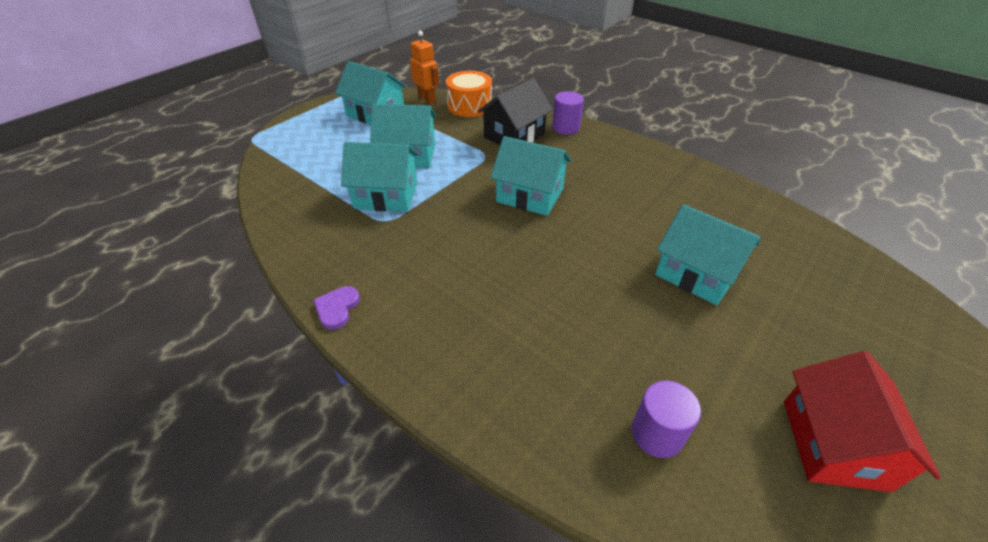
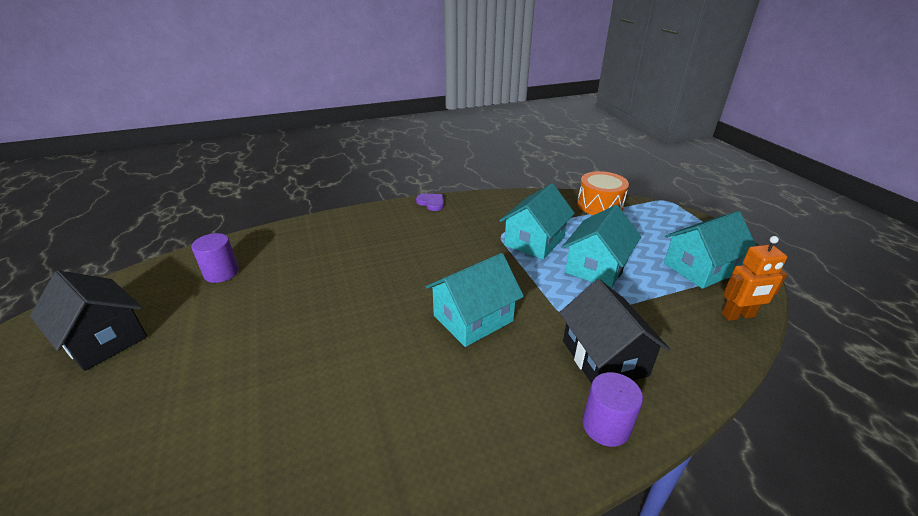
camera: 120 degrees right, 10 degrees down
(469, 106) = (709, 348): orange drum -> orange drum (599, 205)
(696, 274) = (267, 373): turquoise house -> none
(834, 444) = (104, 339): red house -> black house

